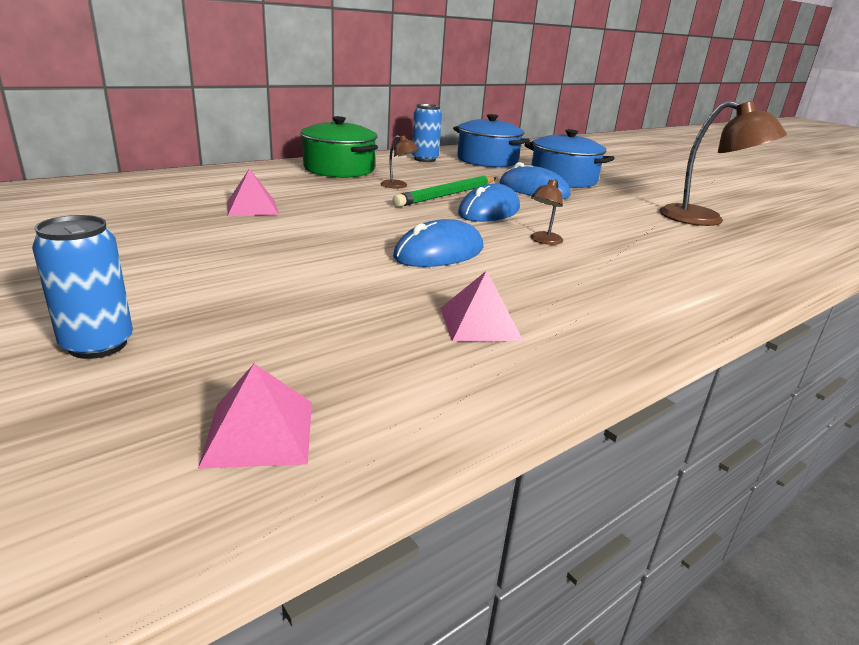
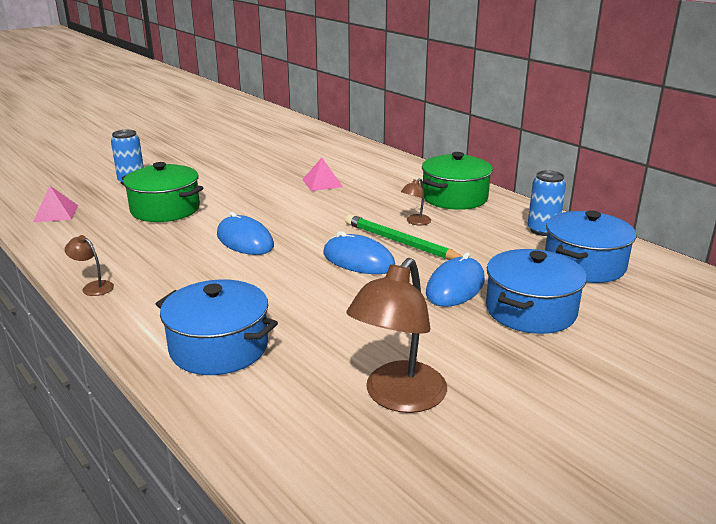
camera: 90 degrees right, 0 degrees up
(300, 303) = (165, 209): none -> green pot
(480, 323) = (132, 252): pink pyramid -> none
(543, 241) = (281, 280): brown lamp -> brown lamp (93, 287)
(692, 269) = (219, 347): none -> blue pot

